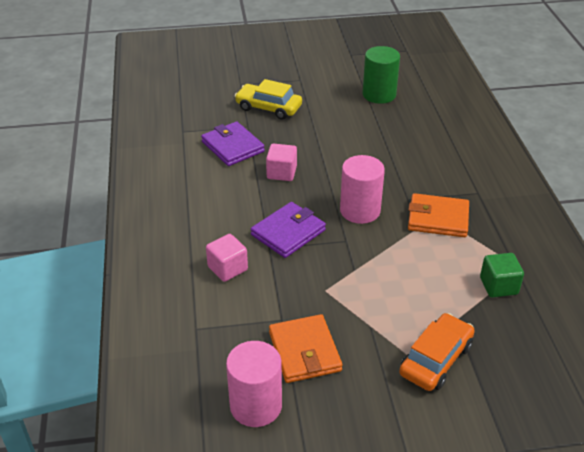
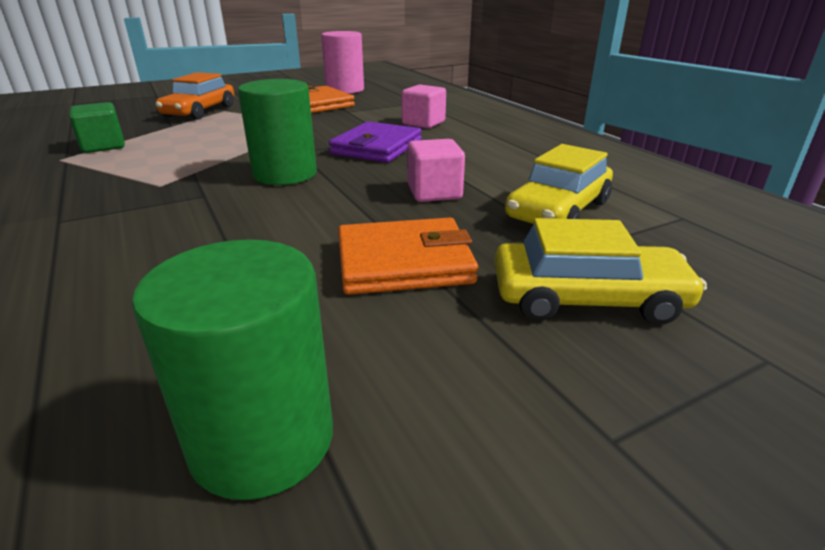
camera: 160 degrees right, 10 degrees down
(232, 147) = (558, 210): purple wallet -> yellow car
(360, 210) = (285, 174): pink cylinder -> green cylinder
(438, 218) = (158, 182): orange wallet -> orange wallet (404, 262)

